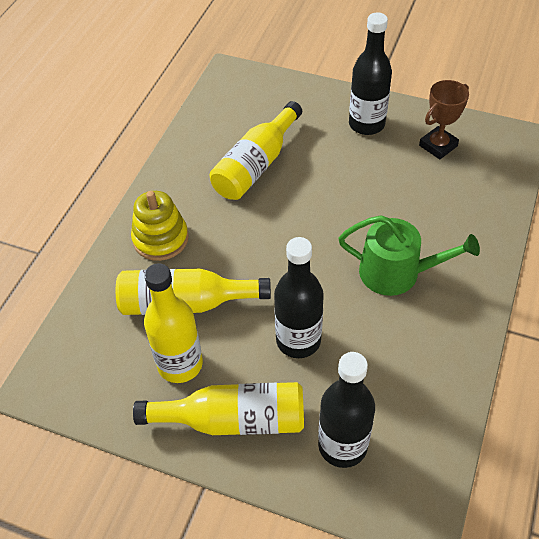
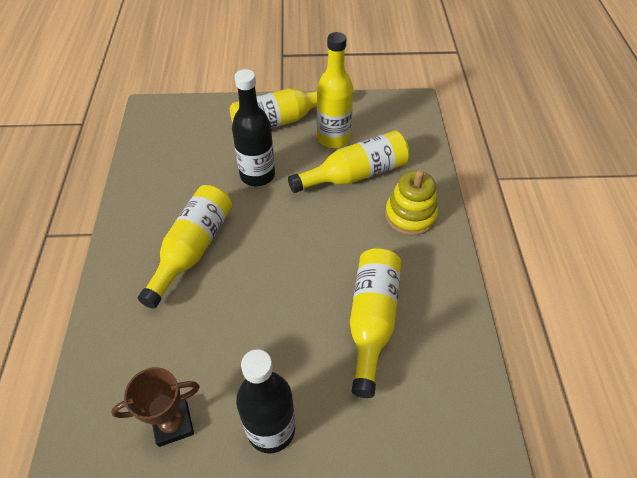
camera: 155 degrees right, 0 degrees up
(342, 445) = (205, 127): black bottle -> none
(397, 272) = (192, 249): green watering can -> yellow bottle
(438, 146) = (173, 424): brown trophy -> brown trophy turned 45 degrees clockwise

